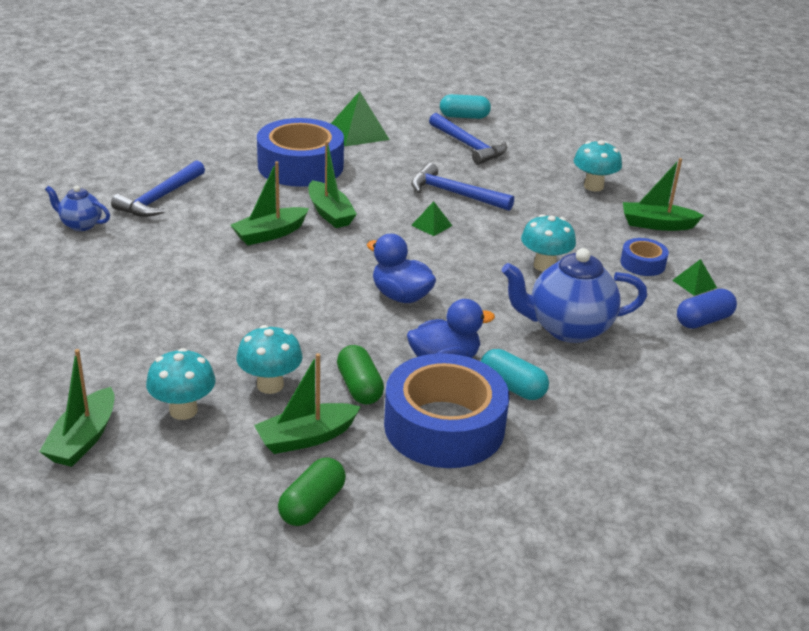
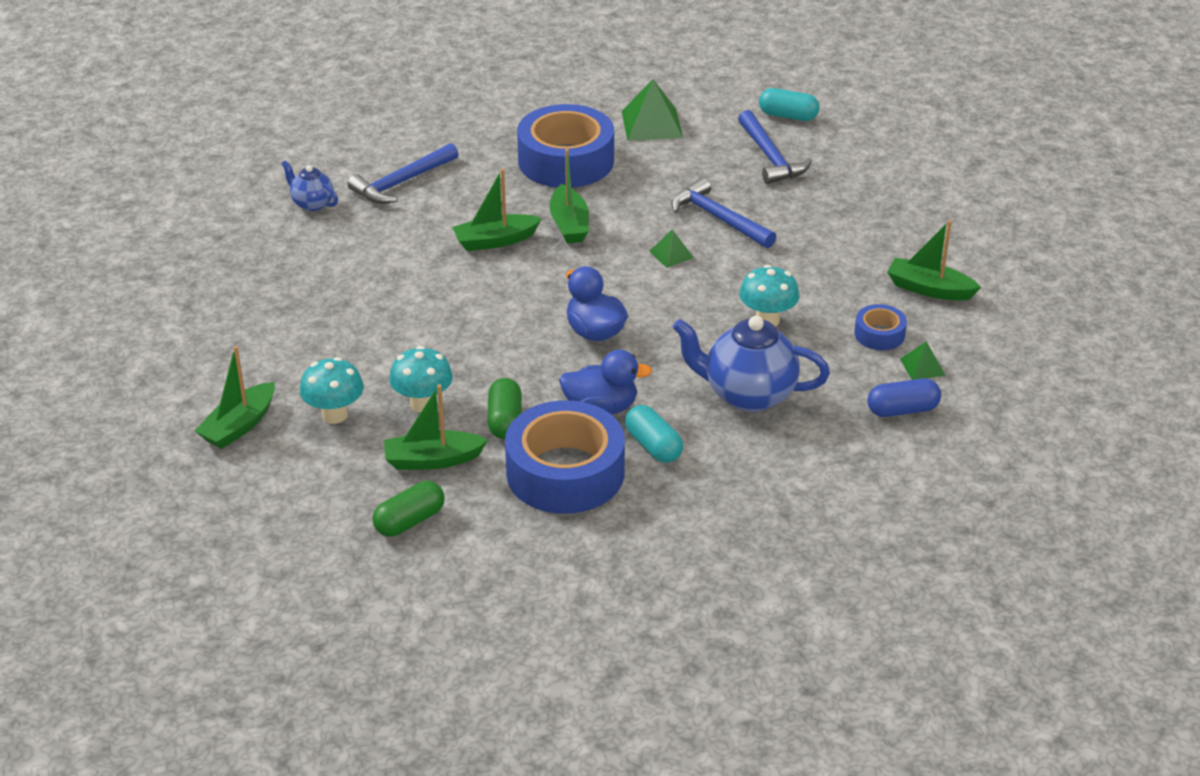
camera: 20 degrees right, 5 degrees up
(593, 186) = (886, 230): turquoise mushroom -> none

